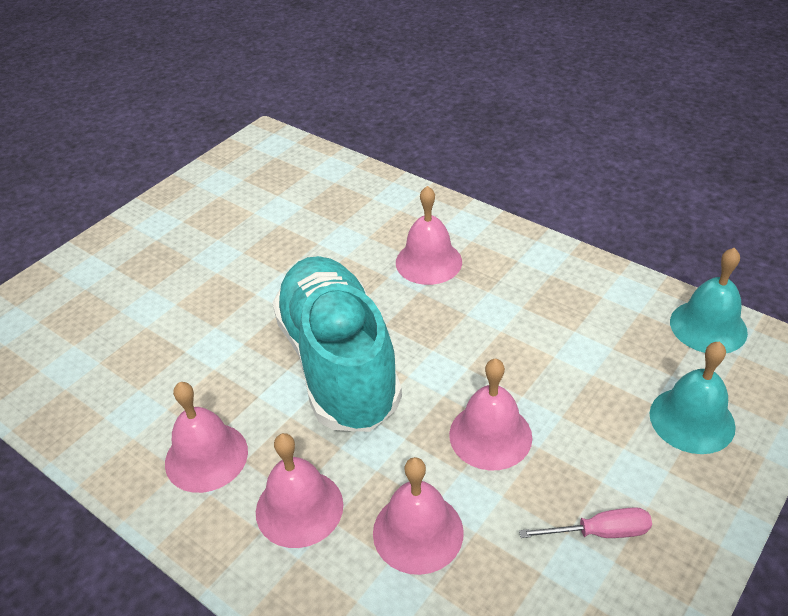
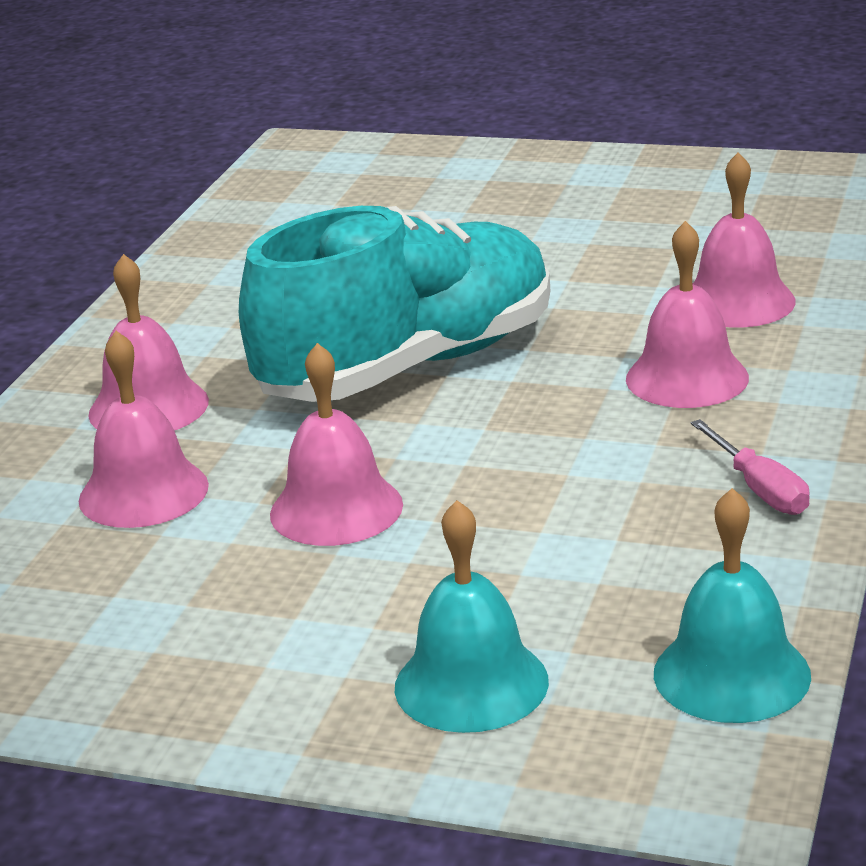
camera: 70 degrees right, 15 degrees down
(206, 456) = (200, 331): pink bell -> pink bell (737, 301)
(599, 532) = (198, 629): pink screwdriver -> pink screwdriver (759, 489)

